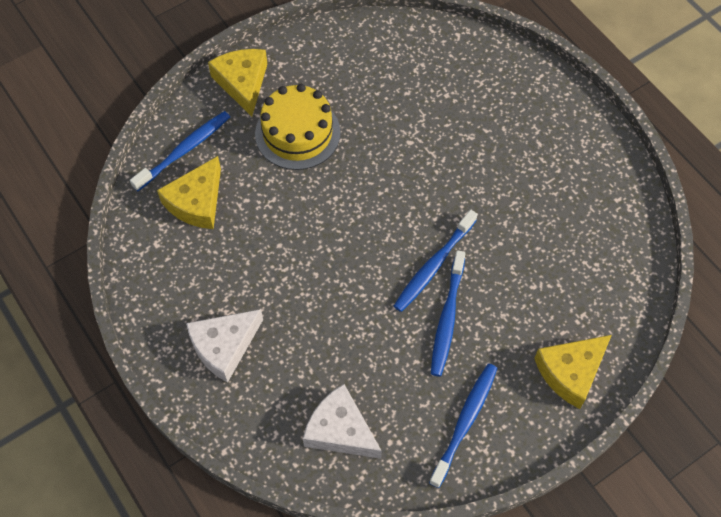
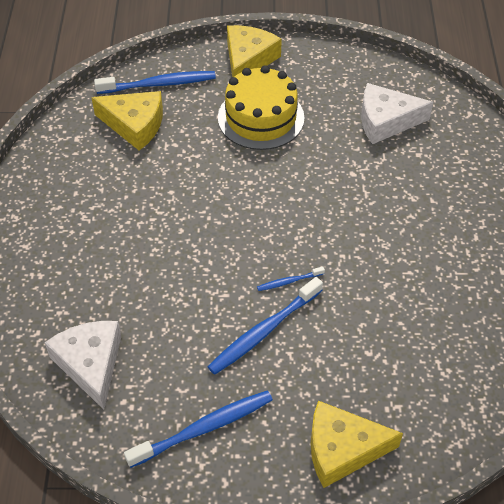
camera: 35 degrees right, 10 degrees down
(196, 202) = (134, 125): yellow cheese -> yellow cheese turned 135 degrees counterclockwise
(224, 346) = (58, 241): white cheese -> white cheese (386, 121)
(433, 265) = (289, 281): blue toothbrush -> blue toothbrush, size x0.49

